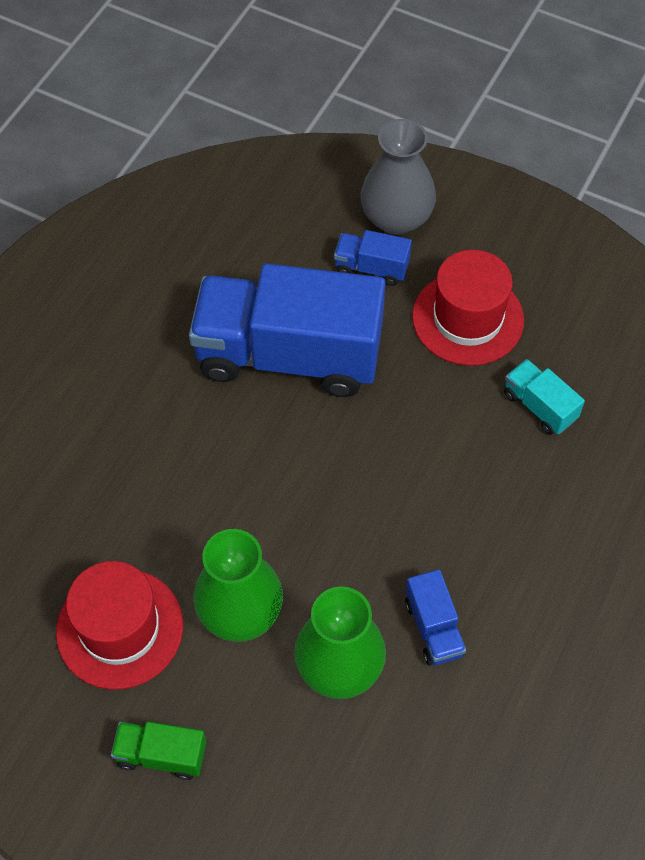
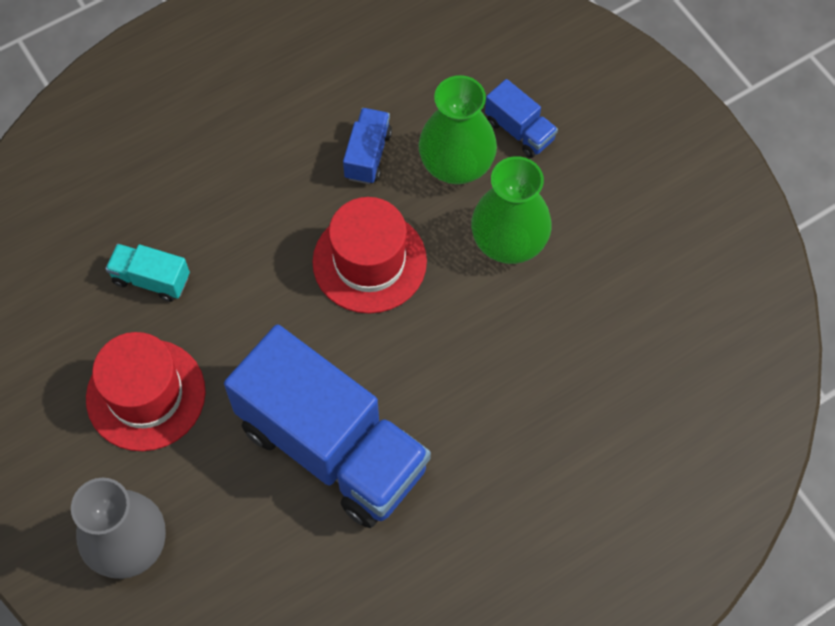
camera: 150 degrees left, 5 degrees up
(120, 628) = (612, 278): red hat -> red hat (369, 261)
(161, 755) = (623, 171): green truck -> none
(371, 268) = (193, 499): blue truck -> blue truck (519, 130)
(539, 406) = (151, 279): turquoise truck -> turquoise truck turned 120 degrees clockwise

